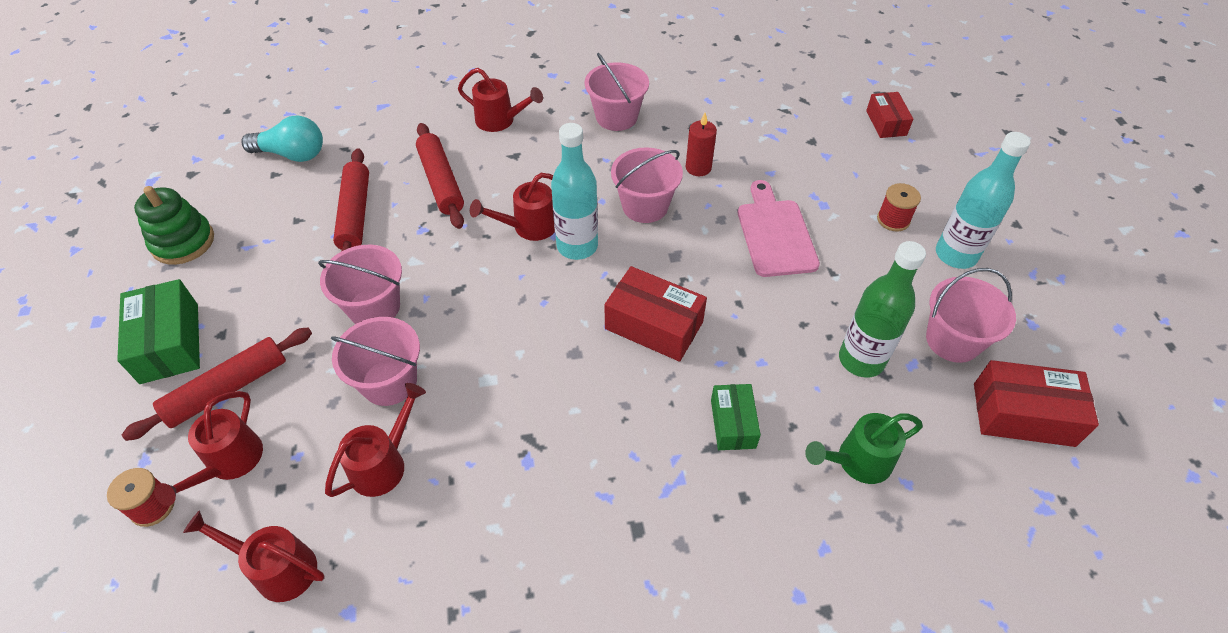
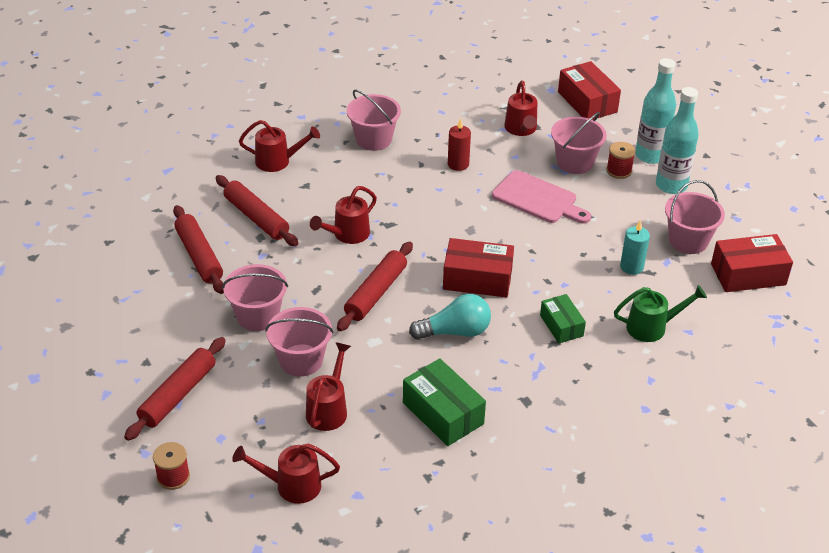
camera: 20 degrees left, 10 degrees down
(170, 343) = (108, 377): green box -> green box (443, 413)
(183, 242) = (65, 308): green stacking toy -> none
(229, 463) = (213, 438): red watering can -> red watering can (521, 129)
(292, 154) = (113, 223): turquoise light bulb -> turquoise light bulb (455, 332)
(523, 312) = (376, 293): none -> red rolling pin
(577, 246) = (392, 240): turquoise bottle -> turquoise bottle (650, 155)
(645, 206) = (430, 200): pink bucket -> pink bucket (575, 162)
(775, 234) = (537, 199): pink cutting board -> pink cutting board turned 150 degrees clockwise
(857, 461) = (652, 327): green watering can -> green watering can turned 150 degrees counterclockwise
(861, 360) = (631, 267): green bottle -> turquoise candle
(886, 123) = (587, 102): red box -> red box, size x1.58

